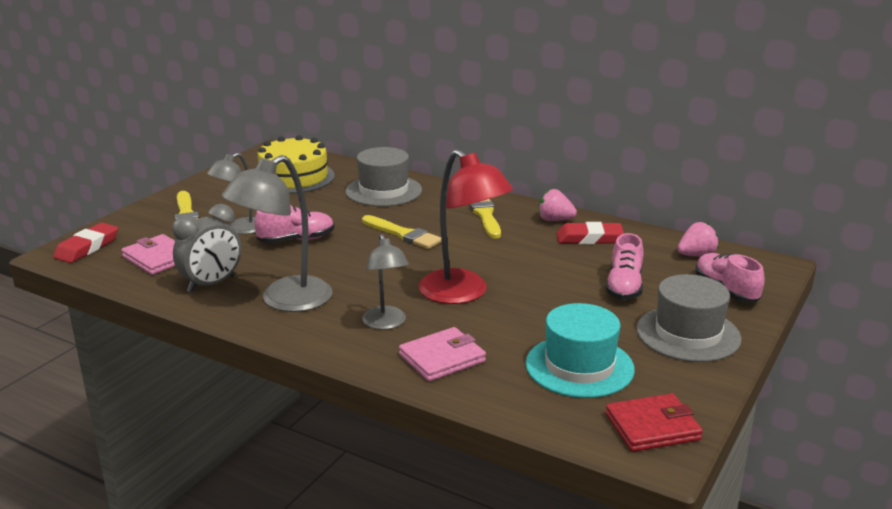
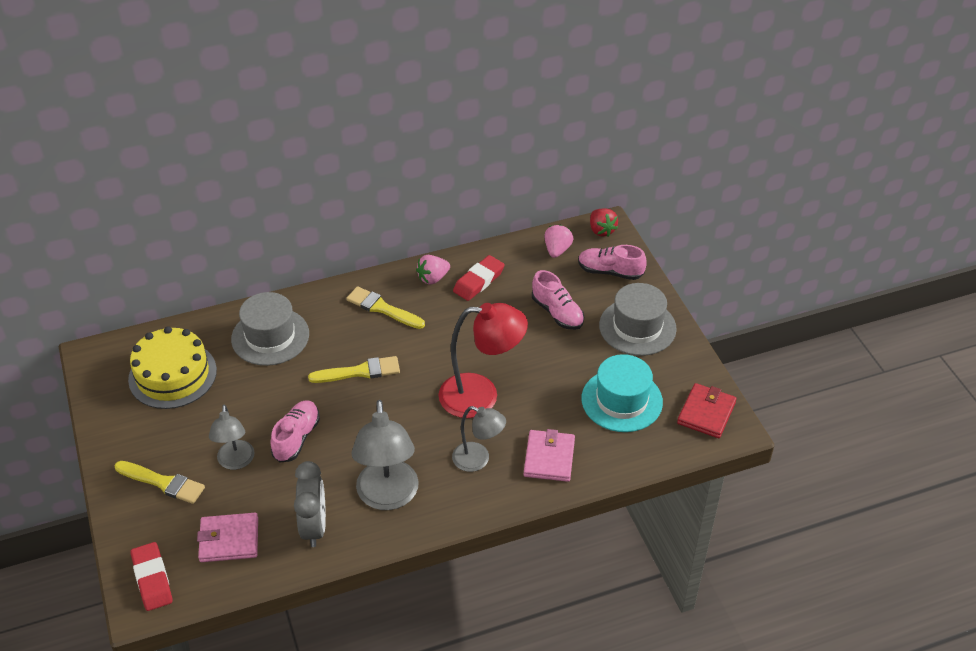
camera: 50 degrees left, 20 degrees up
(765, 265) = (601, 230): none -> red strawberry

